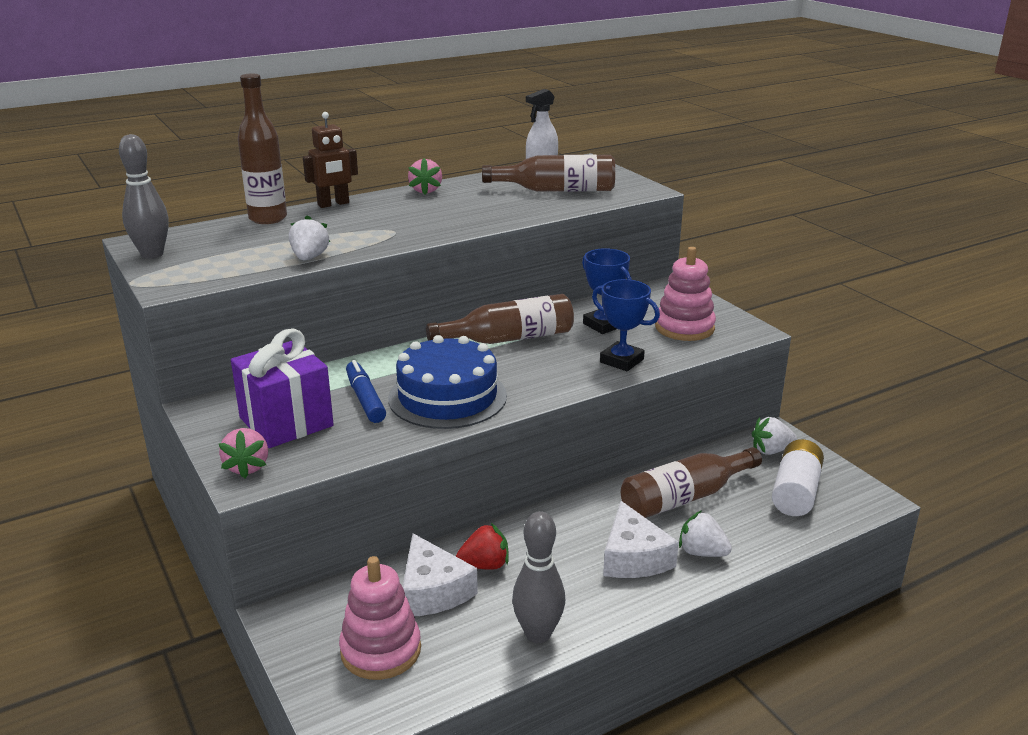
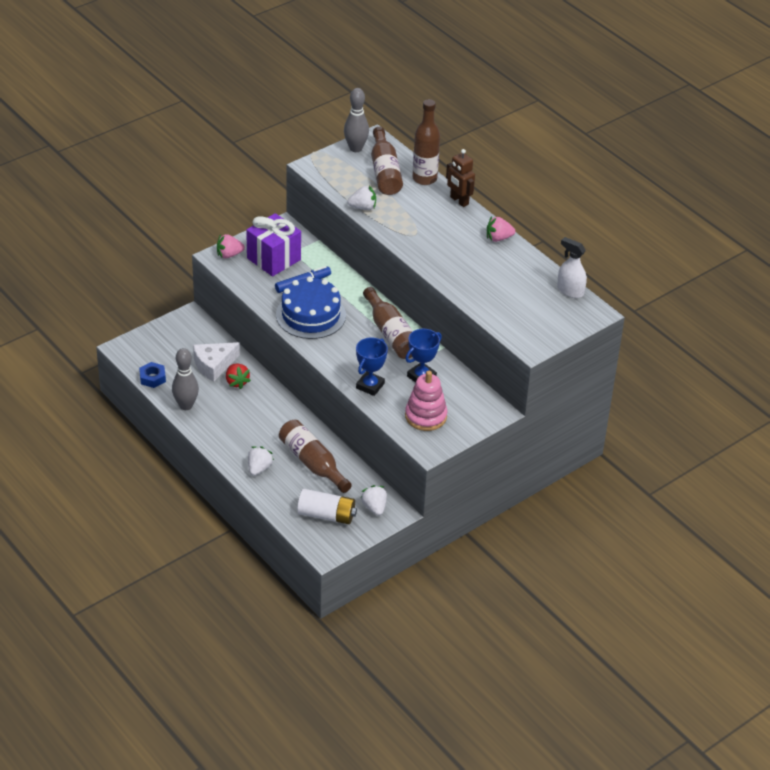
camera: 80 degrees right, 15 degrees up
(381, 650) = (169, 353): pink stacking toy -> none
(449, 679) = (152, 378): none -> blue nut
(557, 190) = (517, 301): brown bottle -> brown bottle (385, 172)
(633, 557) = (251, 440): white cheese -> none

